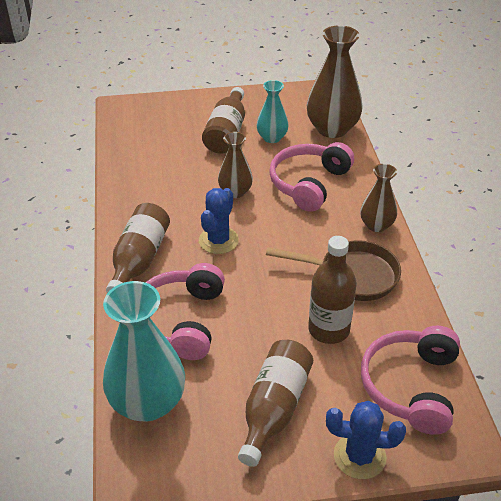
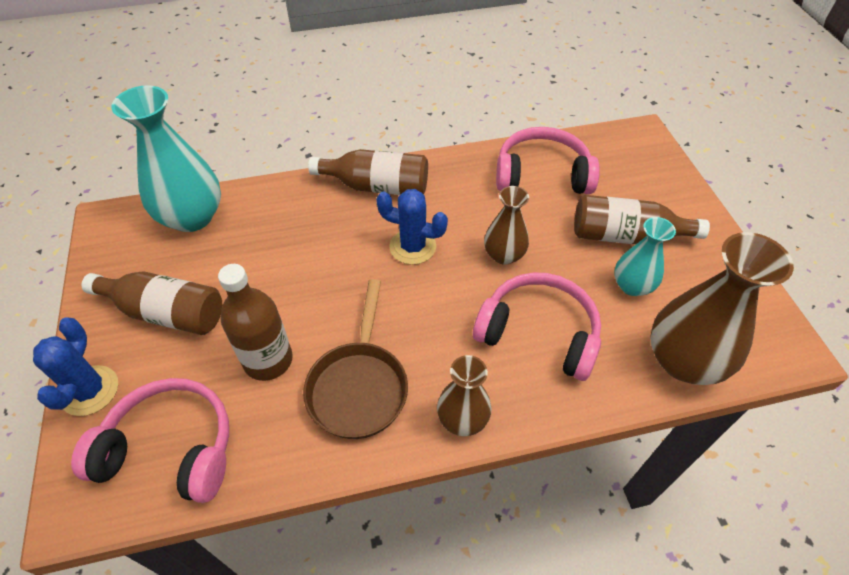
camera: 85 degrees right, 10 degrees up
(181, 321) = (290, 228): pink headphones -> pink headphones (542, 175)

